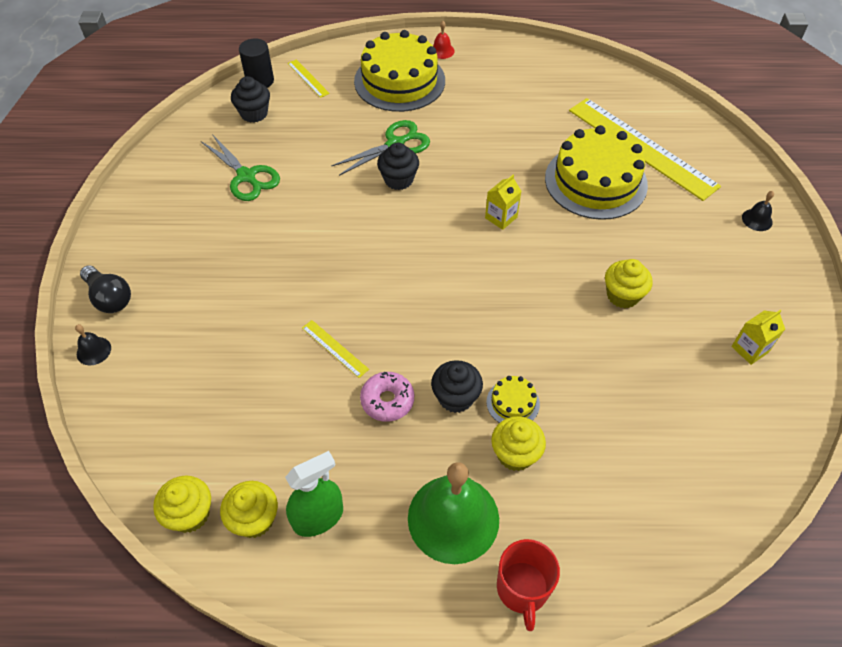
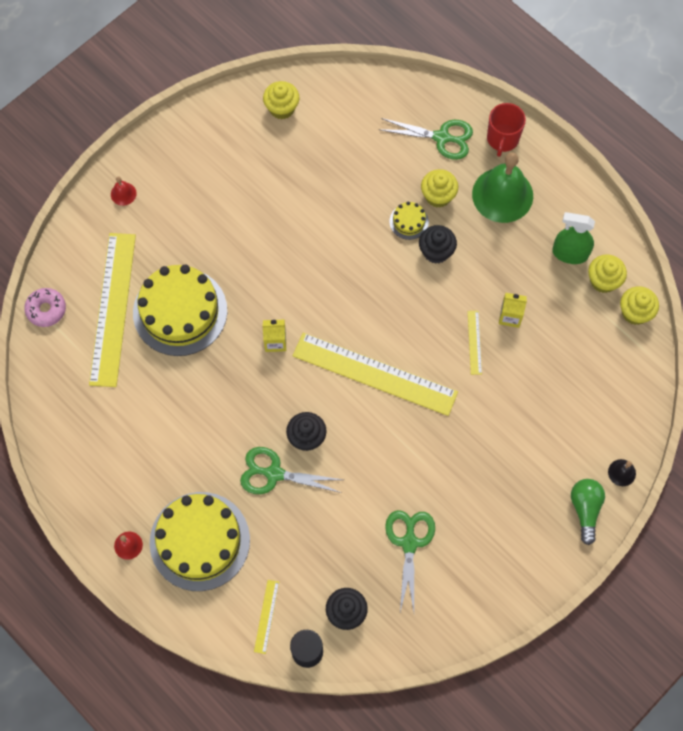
camera: 135 degrees left, 15 degrees up
(109, 298) = (585, 509): black light bulb -> green light bulb
(387, 400) = (475, 283): pink donut -> pink donut (46, 310)
(396, 257) = (375, 373): none -> yellow ruler
(522, 589) = (502, 139): red mug -> red mug turned 150 degrees clockwise
(585, 524) = (441, 137): none -> green scissors
(622, 295) = (271, 223): yellow cupcake -> yellow cupcake (282, 108)
(750, 349) = (246, 134): yellow carton -> yellow carton (510, 316)
(757, 219) = (123, 194): black bell -> red bell

